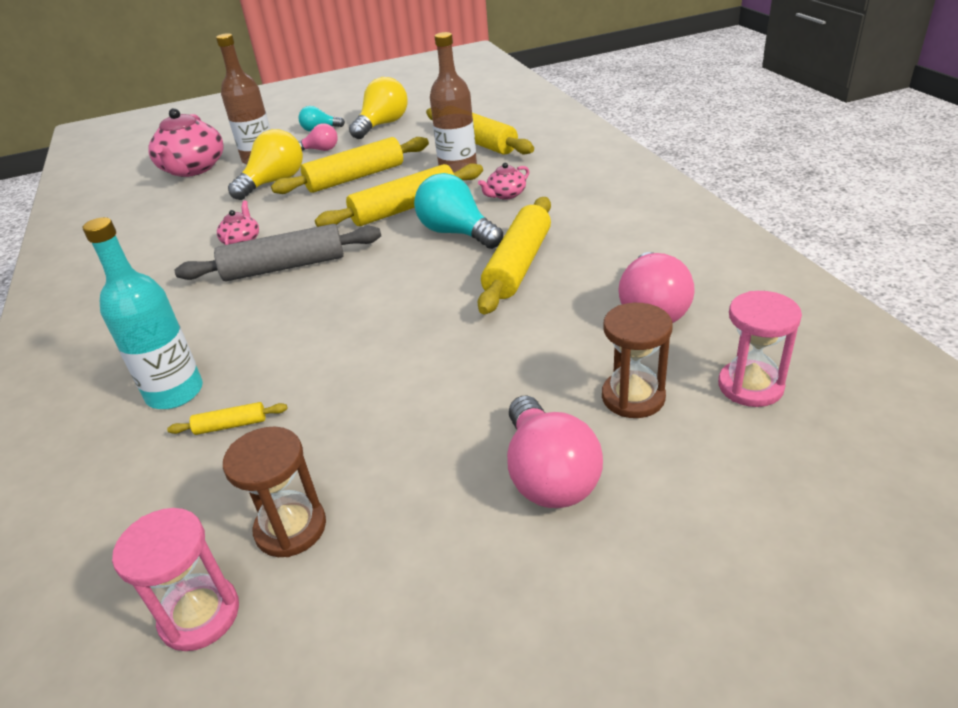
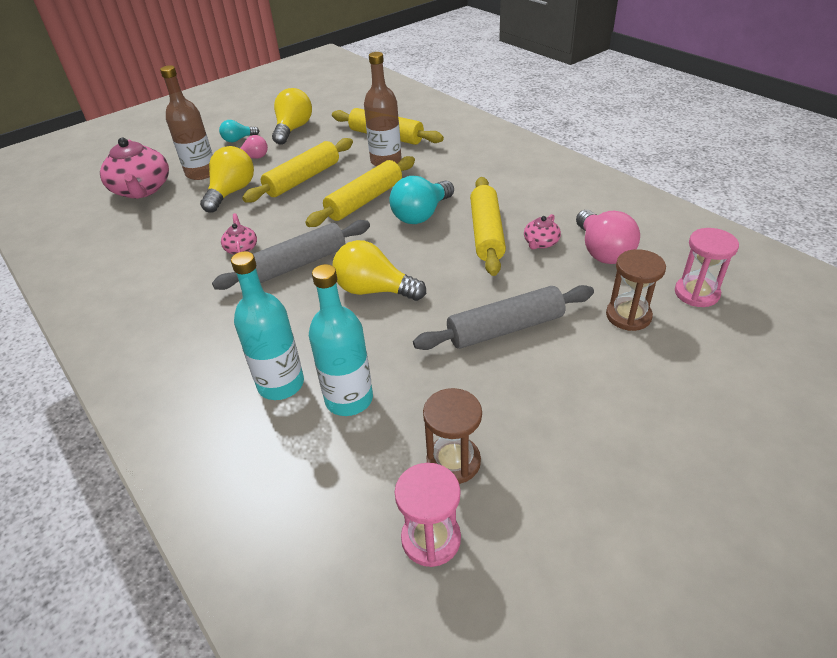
camera: 20 degrees left, 5 degrees up
(230, 425) = (349, 399): yellow rolling pin -> turquoise bottle
(344, 309) = (374, 290): none -> yellow light bulb
(456, 233) = (421, 215): turquoise light bulb -> turquoise light bulb turned 75 degrees counterclockwise
(463, 381) = (505, 328): none -> grey rolling pin
(506, 195) = (439, 178): pink teapot -> pink teapot (540, 243)
(548, 475) = (607, 381): pink light bulb -> none

